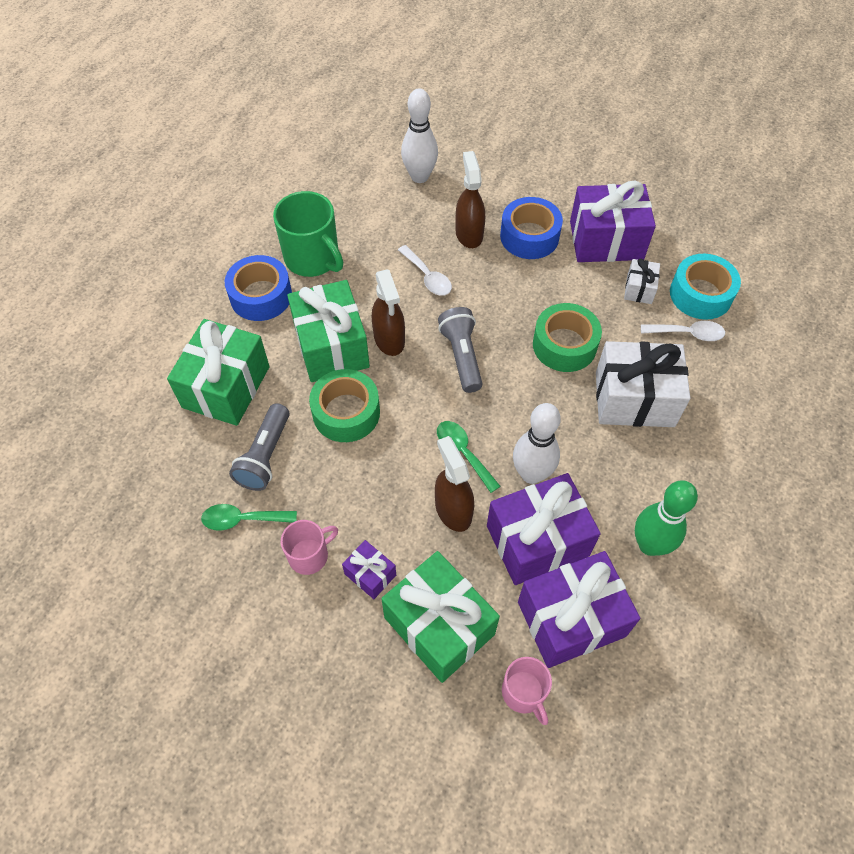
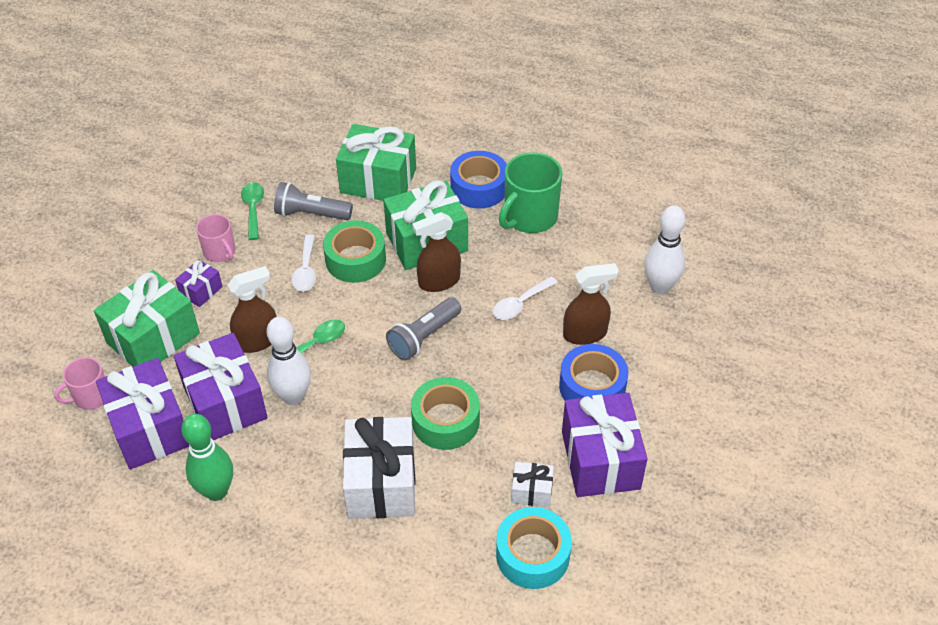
camera: 85 degrees right, 10 degrees down
(462, 356) = (424, 337): grey flashlight -> grey flashlight turned 150 degrees clockwise
(687, 333) = (473, 537): white spoon -> white spoon (306, 270)

